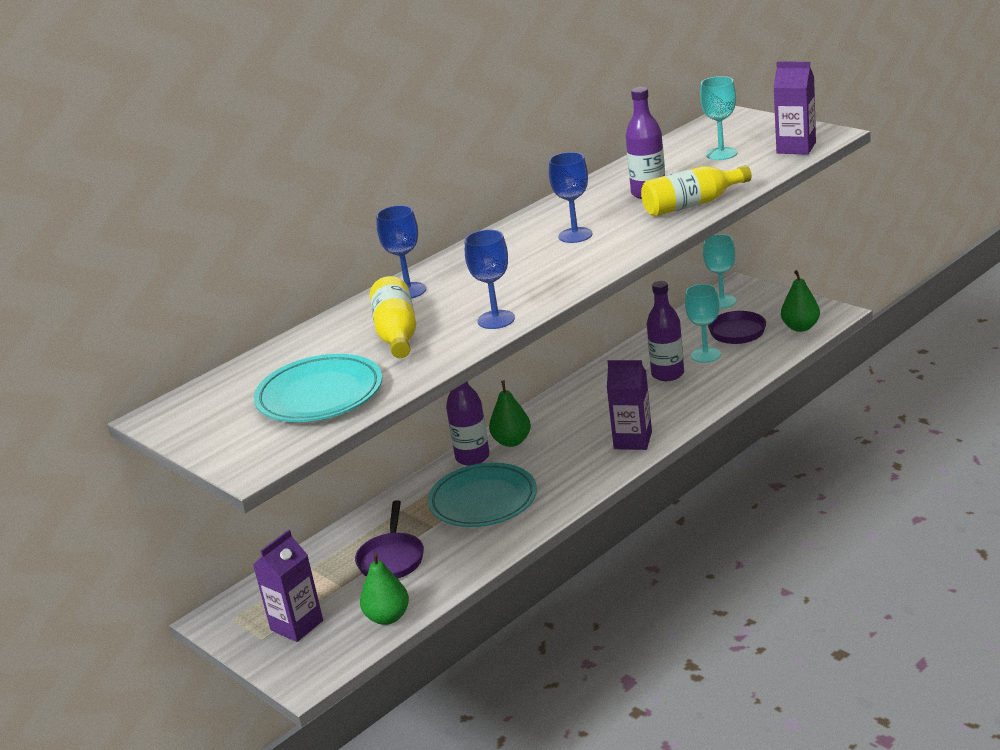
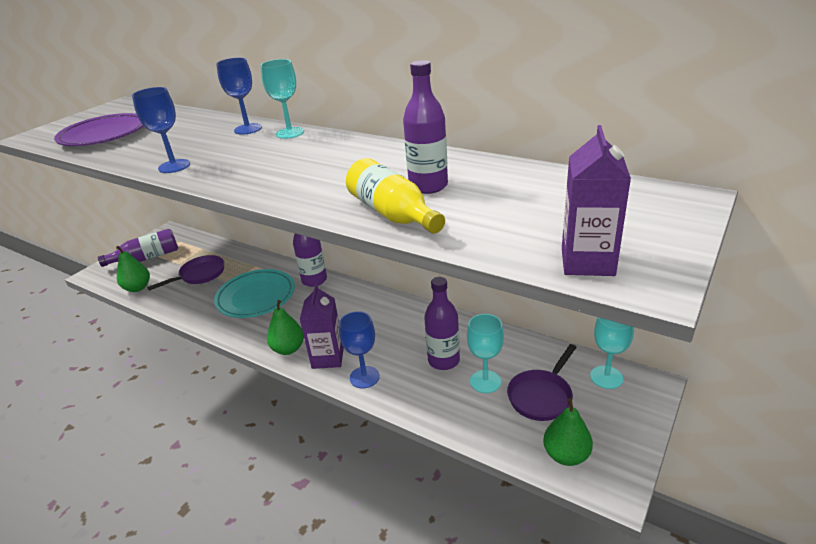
camera: 75 degrees right, 5 degrees up
(297, 625) = (147, 258): purple carton -> purple bottle
(320, 395) = (104, 135): turquoise plate -> purple plate
(391, 559) = (200, 275): purple pan -> purple pan turned 150 degrees clockwise
(397, 334) = (176, 139): yellow bottle -> none
(512, 441) = (334, 293): green pear -> green pear (288, 349)
(575, 235) = (329, 168): blue goblet -> blue goblet (364, 377)
(721, 154) = (551, 211): turquoise goblet -> turquoise goblet (290, 133)

